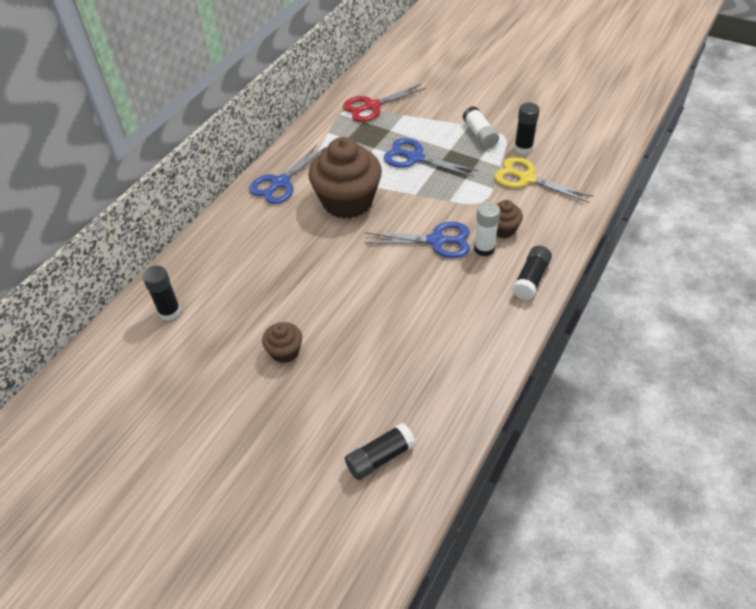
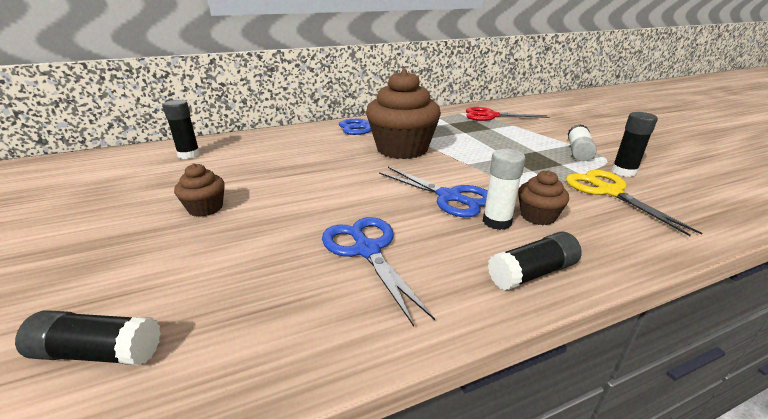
camera: 35 degrees right, 20 degrees down
(415, 158) = (494, 146): blue scissors -> blue scissors (367, 250)

